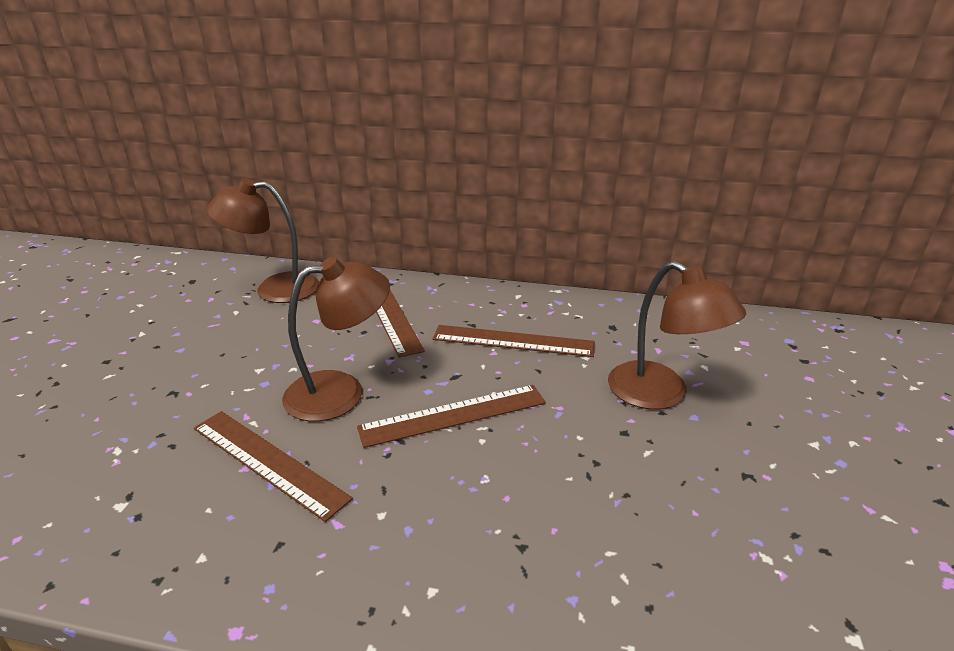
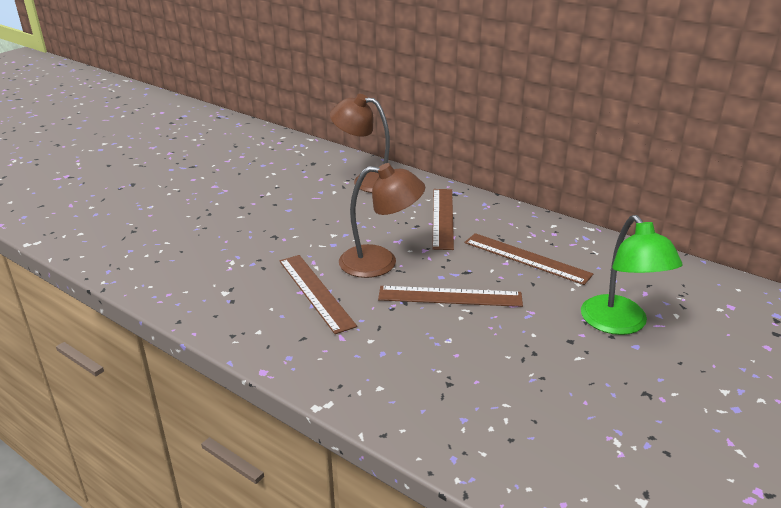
camera: 25 degrees right, 0 degrees up
(660, 394) = (620, 324): brown lamp -> green lamp

